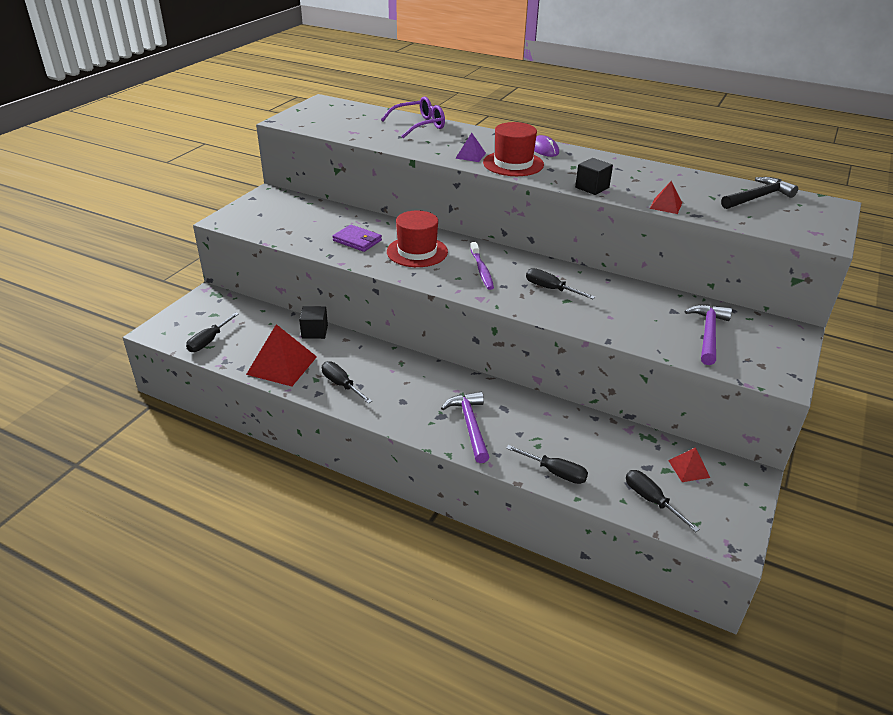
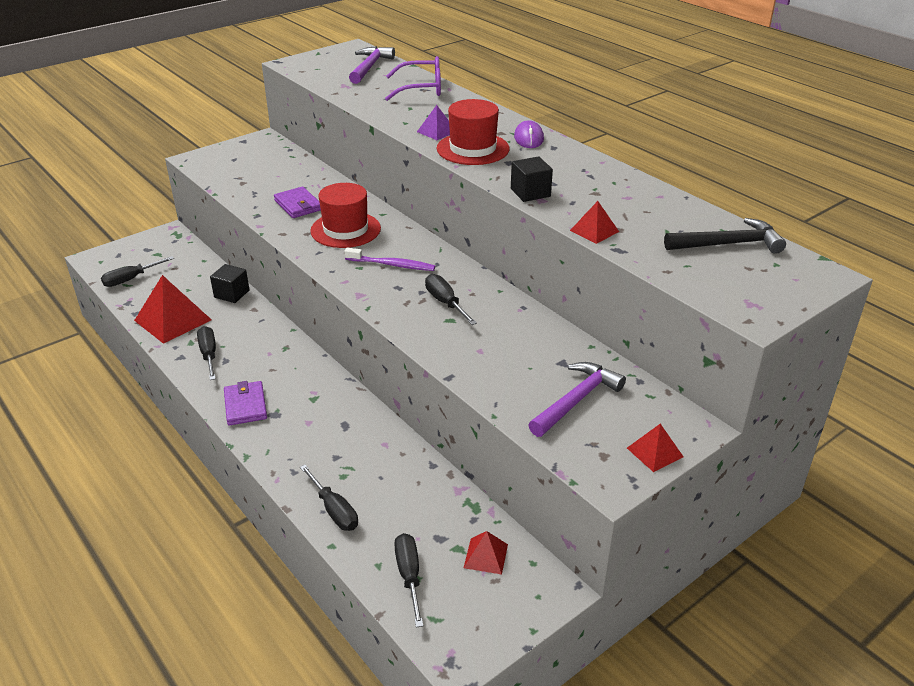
camera: 25 degrees right, 0 degrees up
(411, 416) = (245, 405): none -> purple wallet
(470, 426) = (293, 433): purple hammer -> purple hammer (369, 67)
(482, 270) = (392, 265): purple toothbrush -> purple toothbrush turned 90 degrees counterclockwise
(789, 354) = (654, 452): none -> red pyramid

